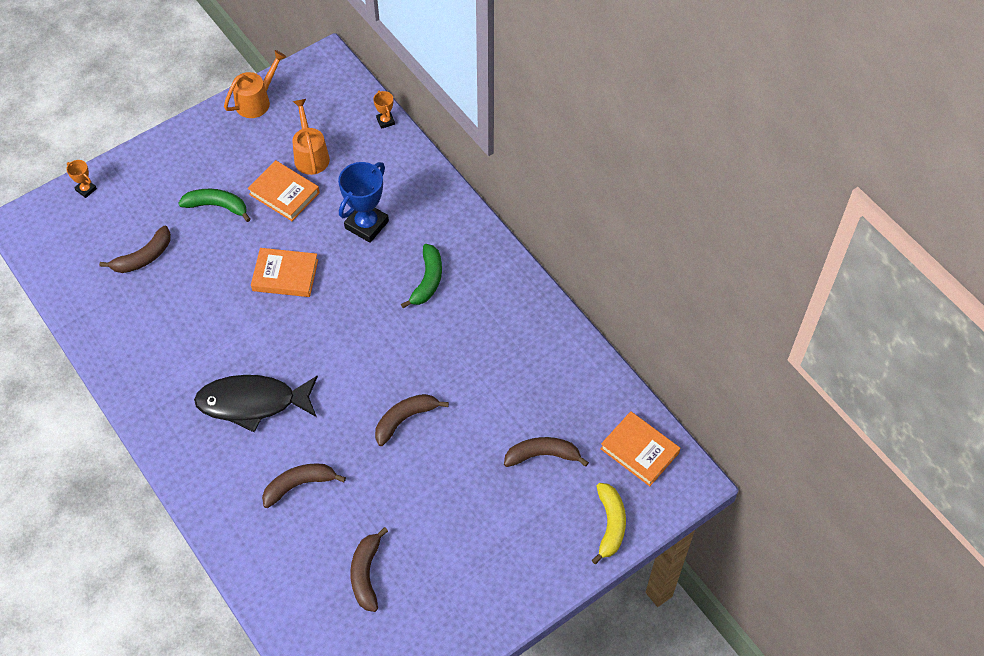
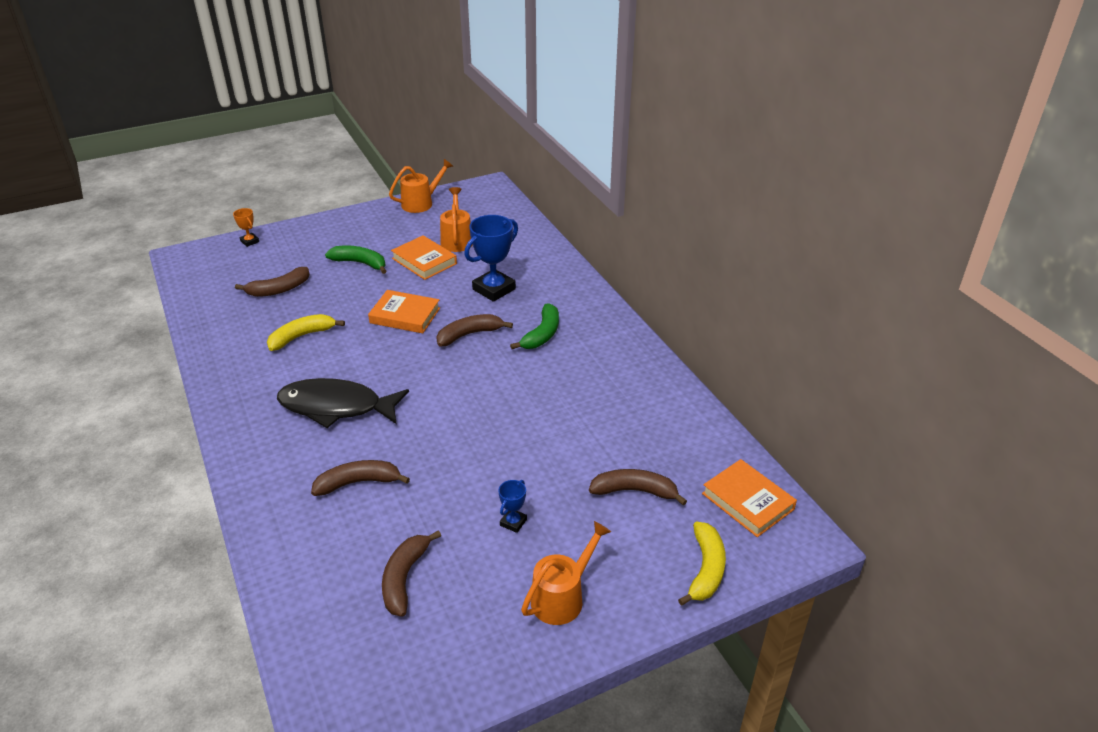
camera: 10 degrees right, 20 degrees down
(189, 319) = (301, 336): none -> yellow banana
(385, 121) = (531, 225): orange trophy -> none
(405, 419) = (490, 440): brown banana -> brown banana (469, 334)
(444, 504) = (513, 522): none -> blue trophy
(499, 569) = (563, 596): none -> orange watering can

